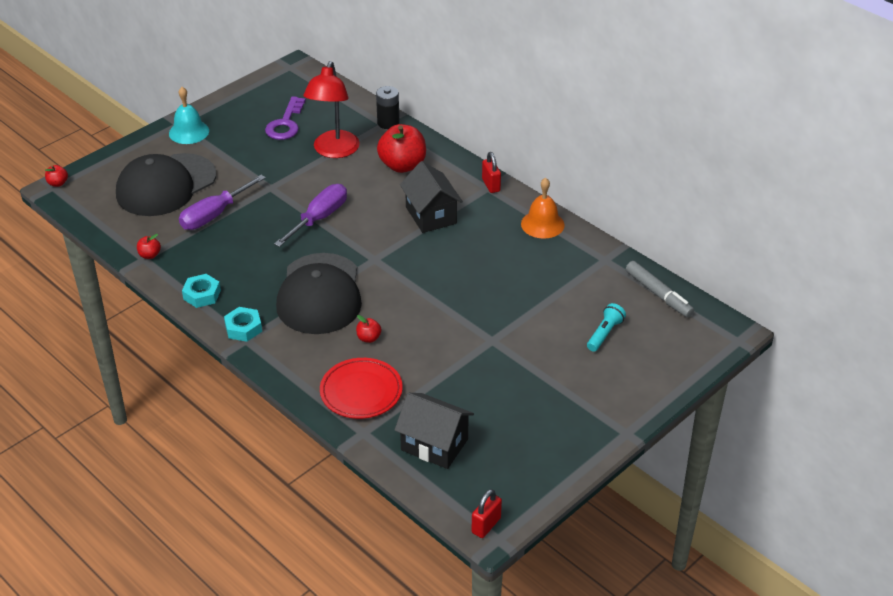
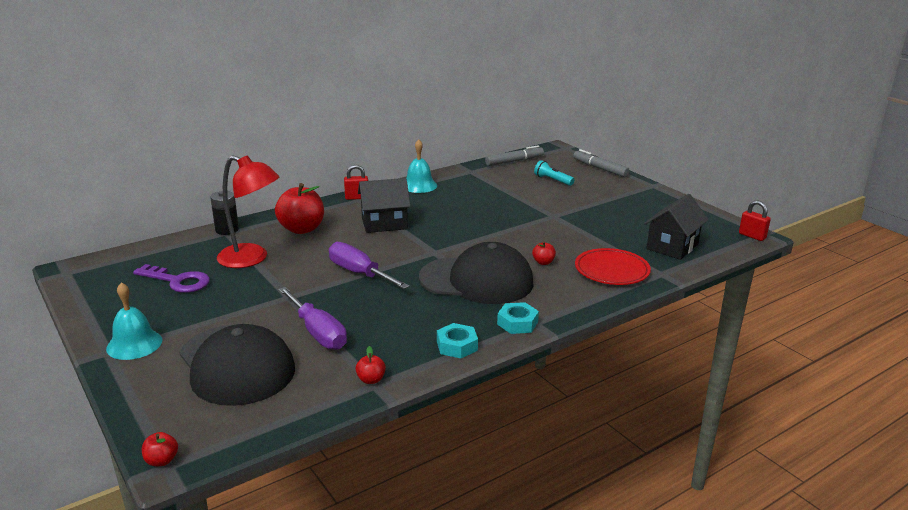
camera: 80 degrees left, 15 degrees down
(542, 224) = (419, 185): orange bell -> turquoise bell
(668, 378) = (600, 168): none -> grey marker

